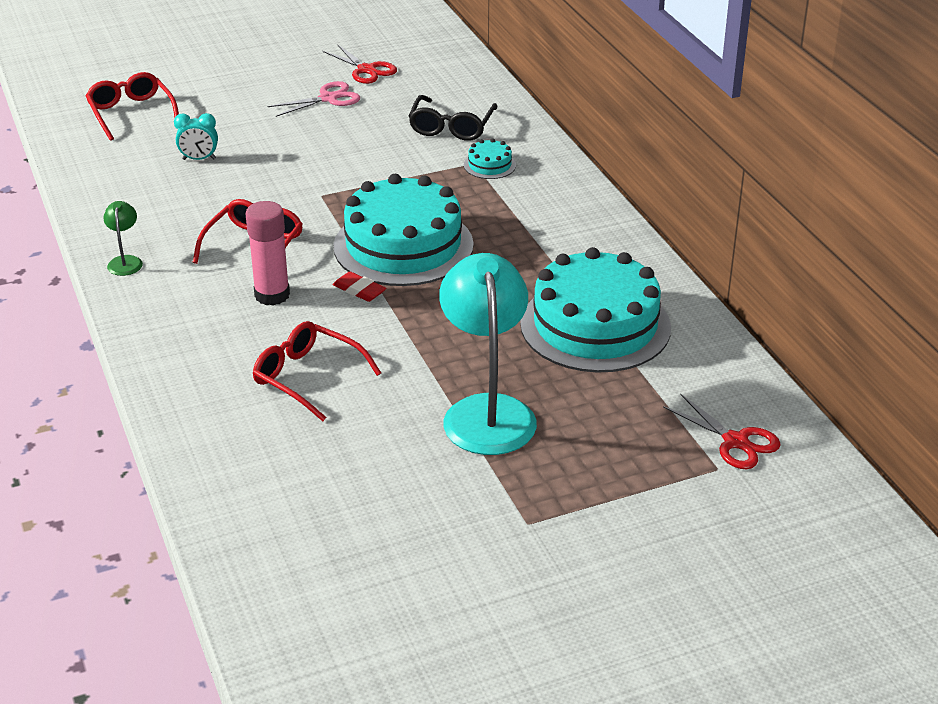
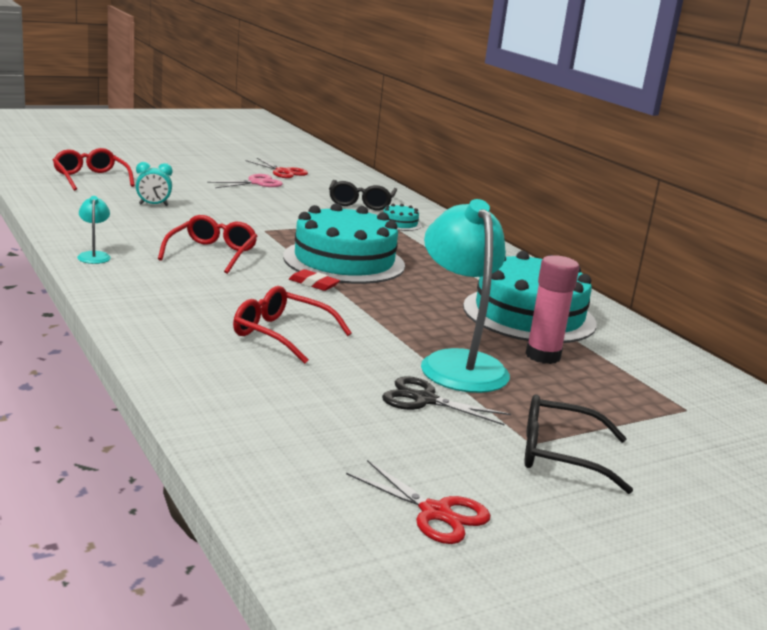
camera: 10 degrees left, 15 degrees down
(125, 261) = (94, 255): green lamp -> turquoise lamp
(272, 295) = (235, 282): pink glue stick -> pink glue stick (543, 356)
(434, 468) = (424, 400): none -> black scissors
(552, 539) = (561, 455): none -> black glasses
(736, 441) = (691, 392): red scissors -> red scissors (436, 513)

